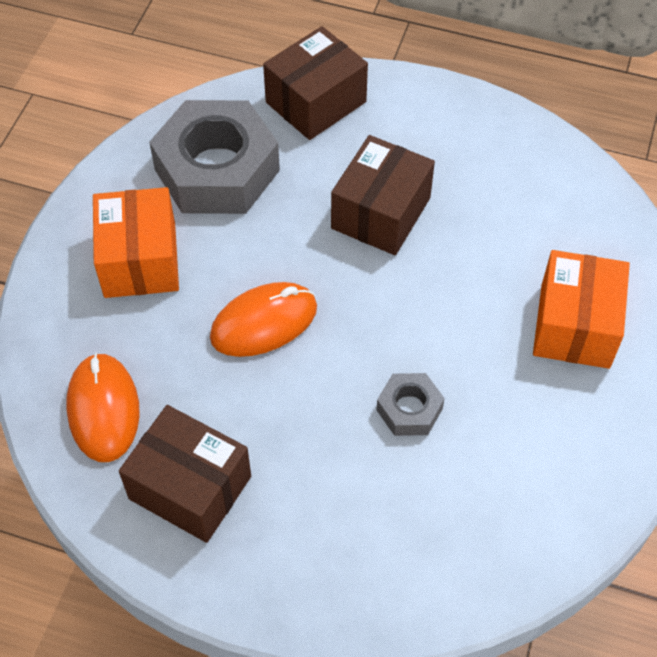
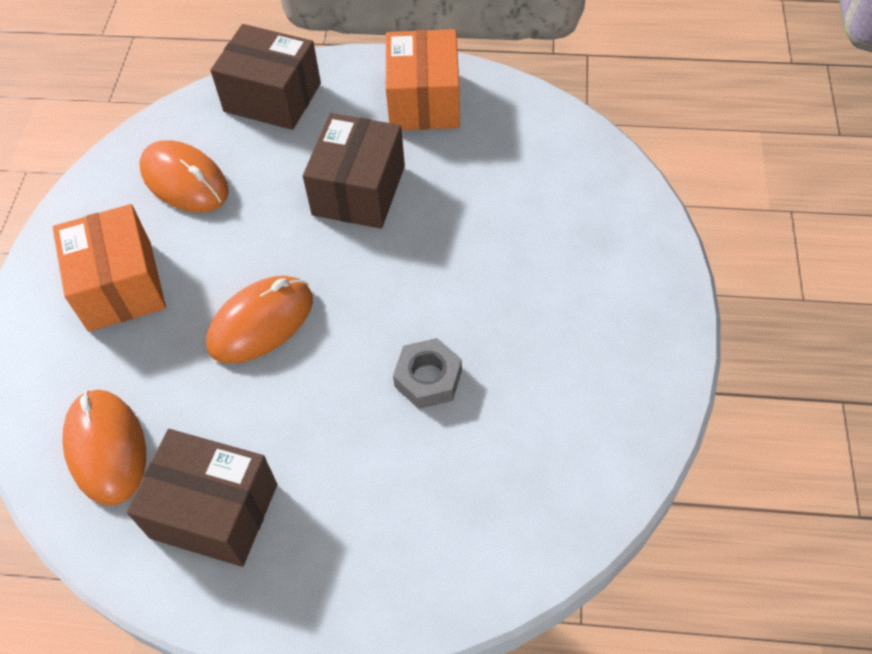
camera: 10 degrees left, 0 degrees up
(217, 170) = (185, 181): grey nut -> orange mouse
(316, 102) = (272, 97): brown box -> brown box turned 75 degrees clockwise
(575, 326) = (574, 261): orange box -> orange box (424, 101)

